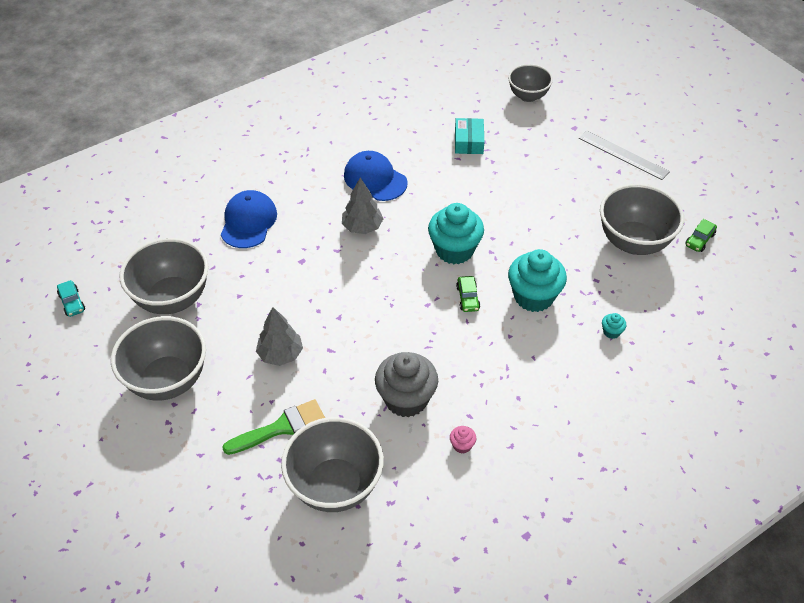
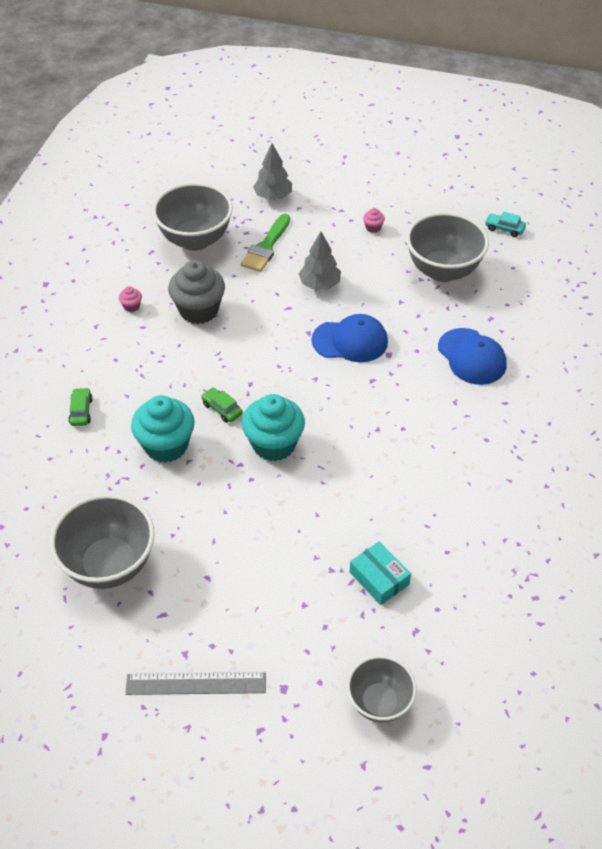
camera: 140 degrees right, 0 degrees up
(167, 381) = (373, 228): grey bowl -> pink cupcake
(362, 227) = (375, 413): grey tree -> grey tree (273, 196)
(375, 179) = (420, 467): blue cap -> blue cap (350, 341)
(611, 332) = (74, 456): turquoise cupcake -> none
(699, 240) = (40, 614): green car -> green car (81, 411)

